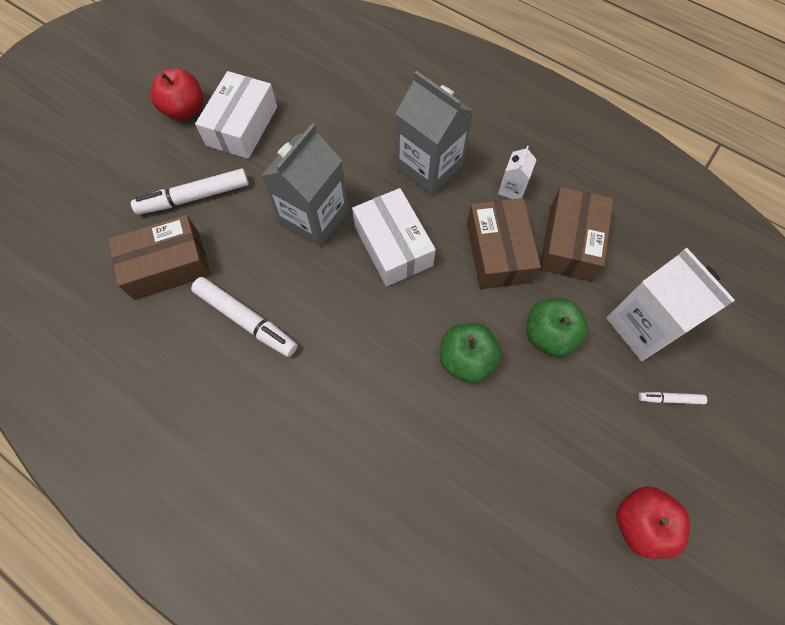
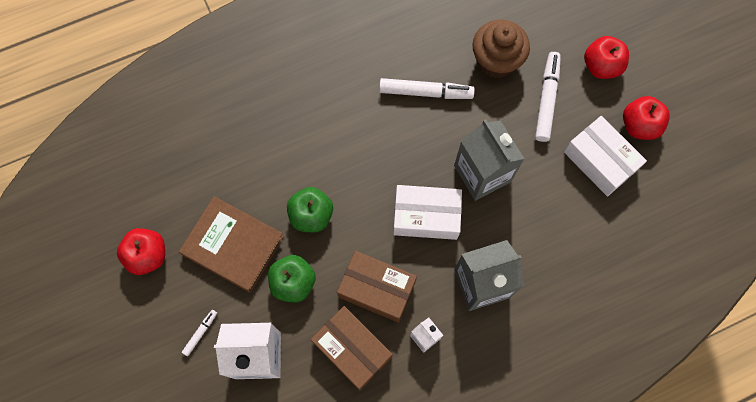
camera: 120 degrees right, 5 degrees up
(128, 165) = (601, 66): none -> red apple
(167, 265) = (496, 61): brown box -> brown cupcake
(245, 319) = (425, 92): white marker -> white marker turned 150 degrees counterclockwise
(557, 426) = (233, 245): none -> brown book

